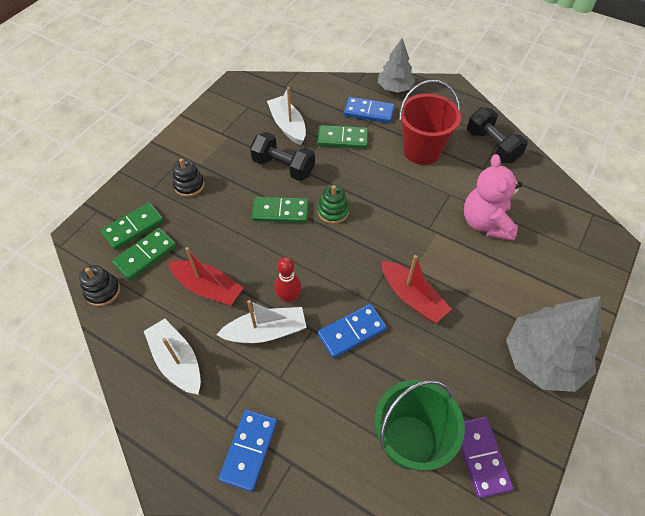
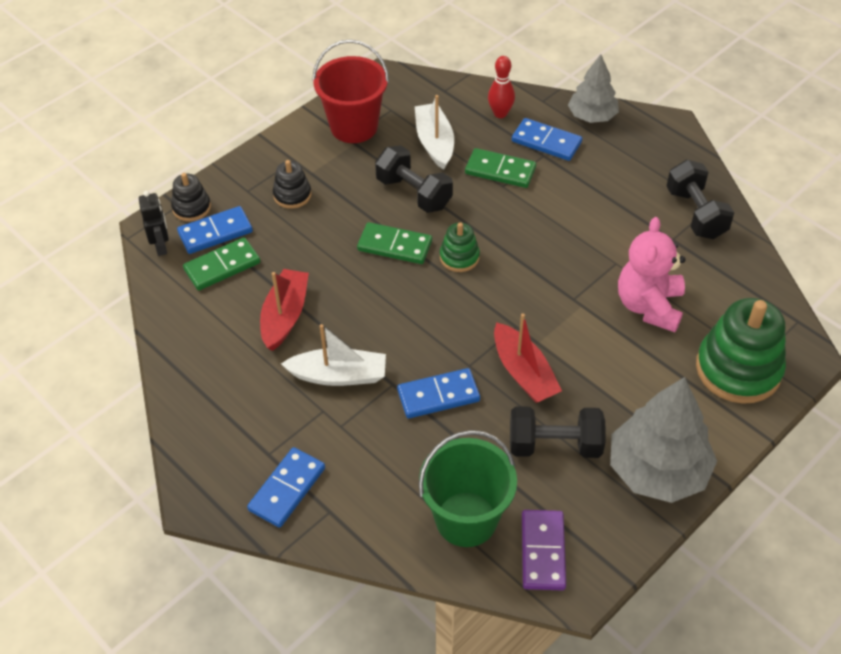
camera: 15 degrees right, 5 degrees down
(90, 248) = (161, 246): none -> black robot
(103, 291) = (165, 296): black stacking toy -> black stacking toy (191, 208)
(133, 227) = (215, 232): green domino -> blue domino
(177, 361) = (231, 385): white boat -> none
(208, 288) = (285, 316): red boat -> red boat turned 120 degrees counterclockwise
(289, 297) = (376, 344): red bowling pin -> red bowling pin (500, 113)
(421, 150) = (599, 203): red bucket -> red bucket (354, 127)
(457, 355) = (554, 445): none -> black dumbbell
(568, 260) = (738, 369): none -> green stacking toy

